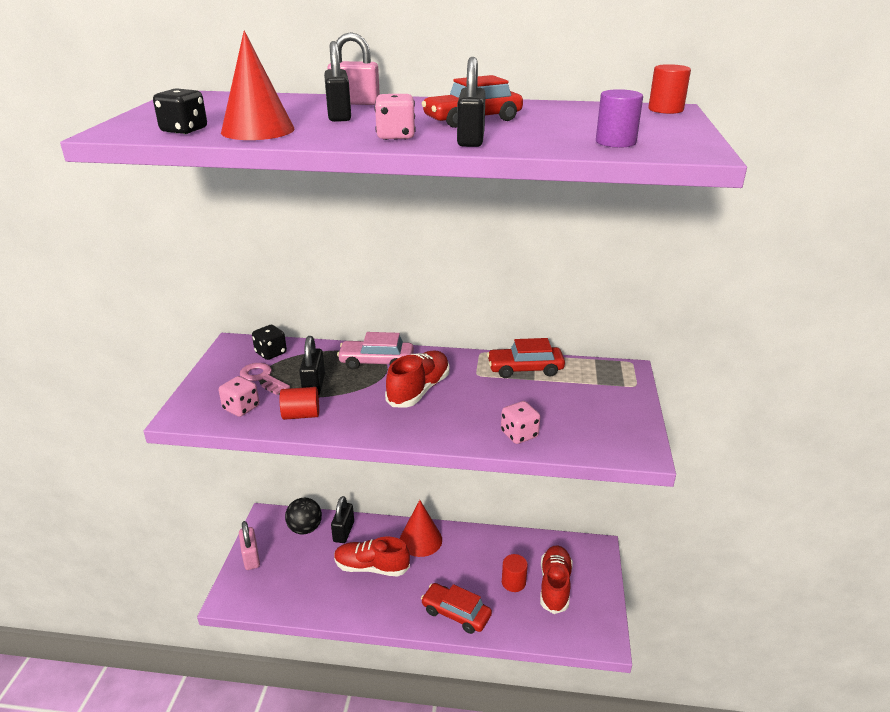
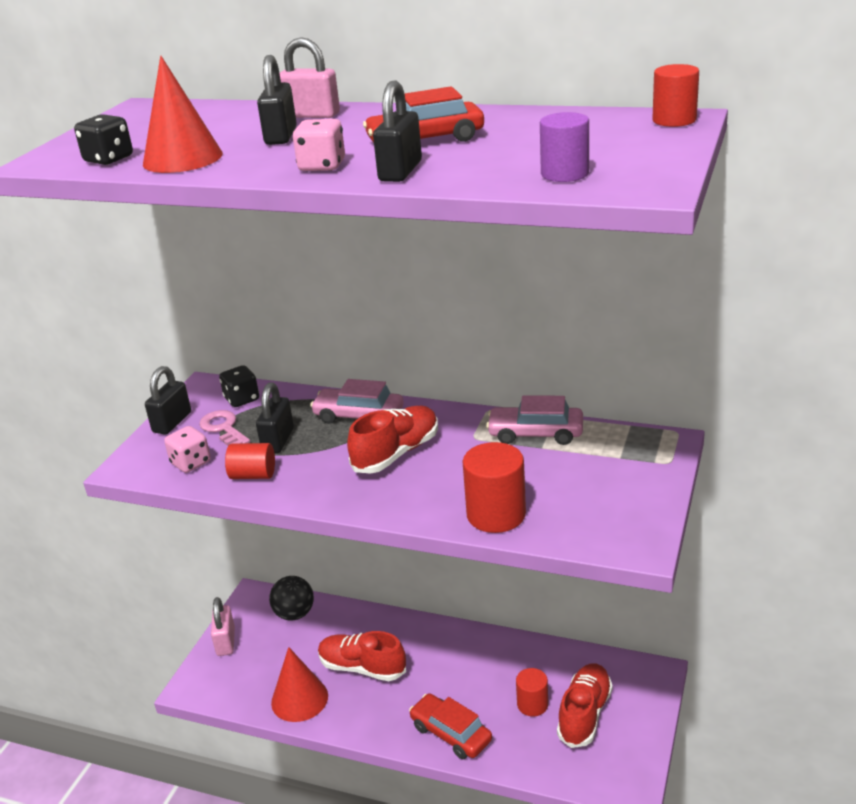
camera: 15 degrees right, 0 degrees up
(343, 531) = (339, 622): black padlock -> black padlock (172, 422)
(420, 540) = (429, 641): red cone -> red cone (299, 699)
(519, 434) = (496, 515): pink dice -> red cylinder
(525, 369) = (535, 433): red car -> pink car

